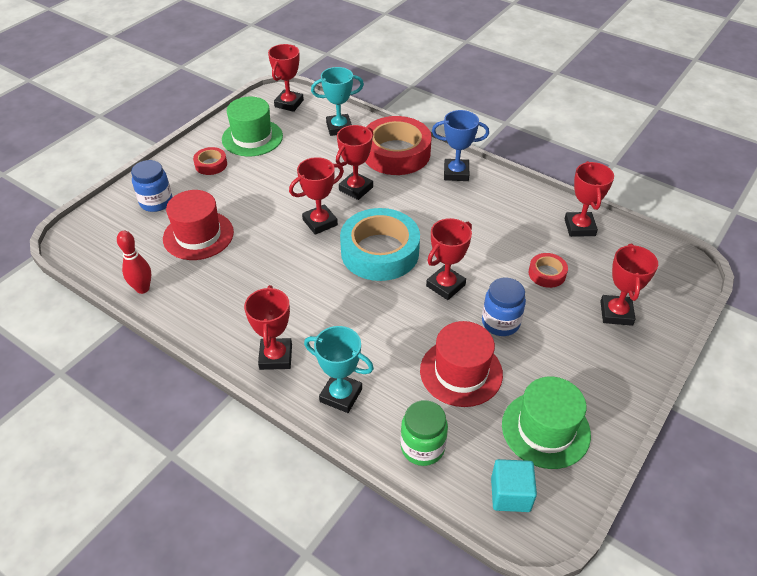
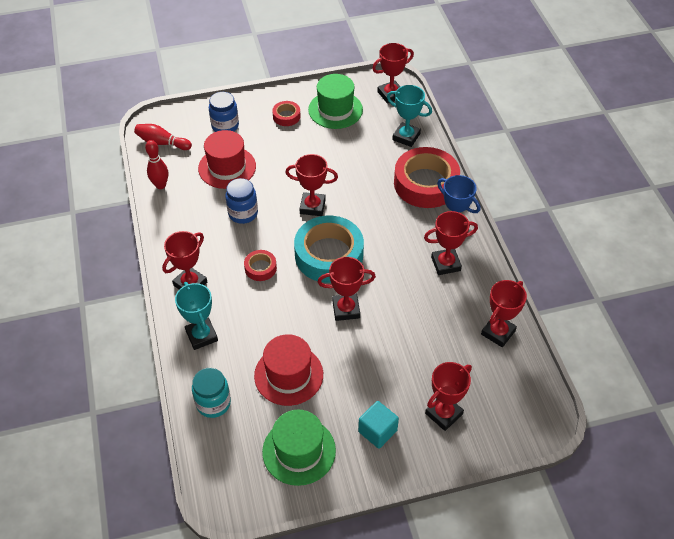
camera: 40 degrees right, 5 degrees up
(102, 250) = (162, 143): none -> red bowling pin
(356, 189) = (364, 195): red trophy -> red trophy (445, 264)
(422, 447) = (213, 403): green jar -> turquoise jar
(500, 322) = (353, 361): blue jar -> blue jar (243, 213)
(510, 494) = (232, 471): turquoise cube -> turquoise cube (377, 431)
(547, 273) = (428, 350): red tape -> red tape (260, 268)

